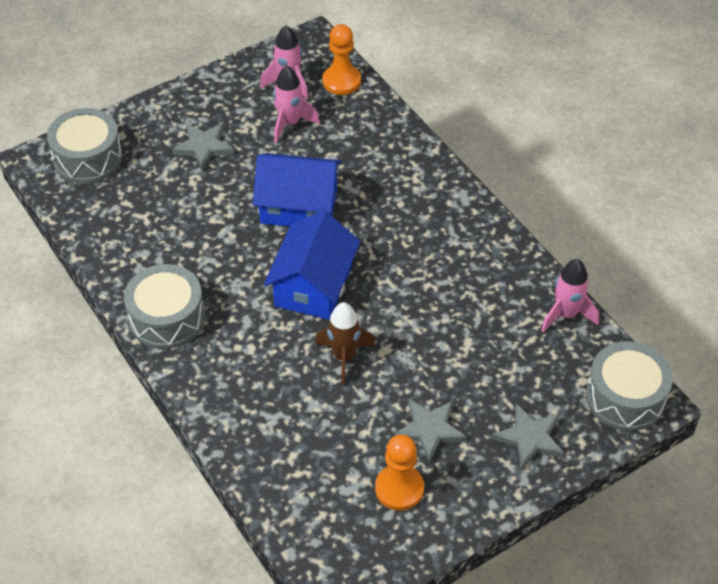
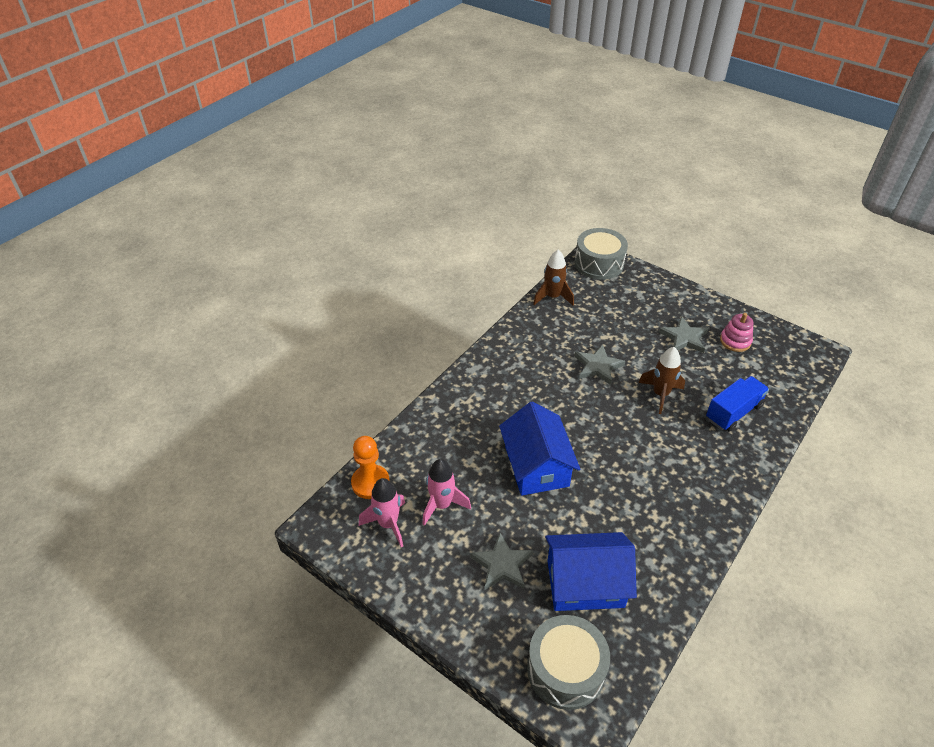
camera: 110 degrees left, 5 degrees down
(167, 318) = (702, 515): grey drum -> none
(282, 419) = (733, 412): none -> blue truck
(313, 286) = (610, 431): blue house -> blue house (585, 583)
(399, 489) = (735, 341): orange pawn -> pink stacking toy
(530, 438) = (656, 295): grey star -> grey star (598, 366)
(566, 314) = (552, 297): pink rocket -> brown rocket

